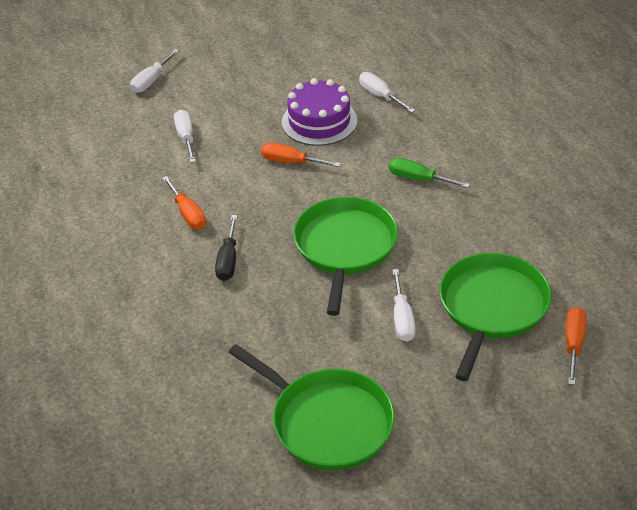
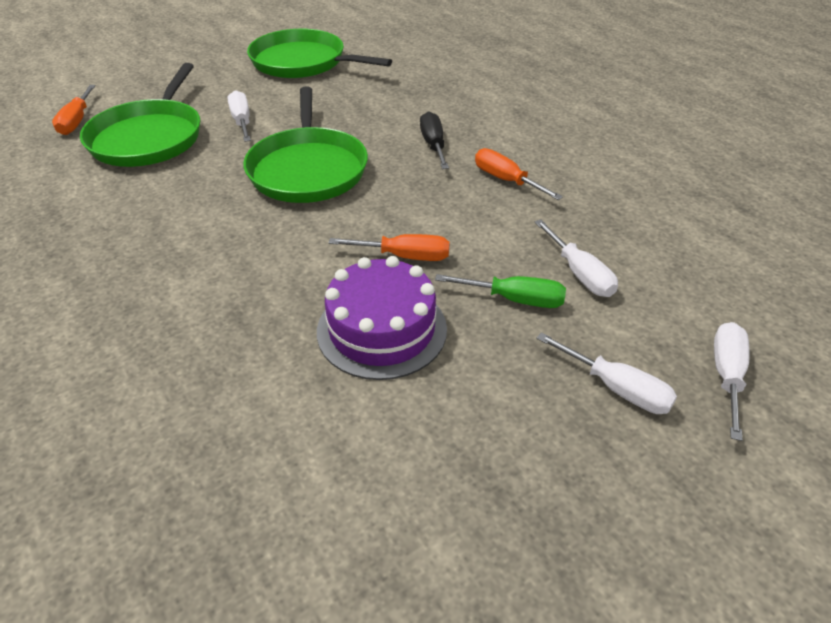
camera: 165 degrees right, 0 degrees up
(380, 96) = (279, 402): white screwdriver -> white screwdriver (616, 388)
(418, 179) = (215, 255): green screwdriver -> green screwdriver (515, 299)

